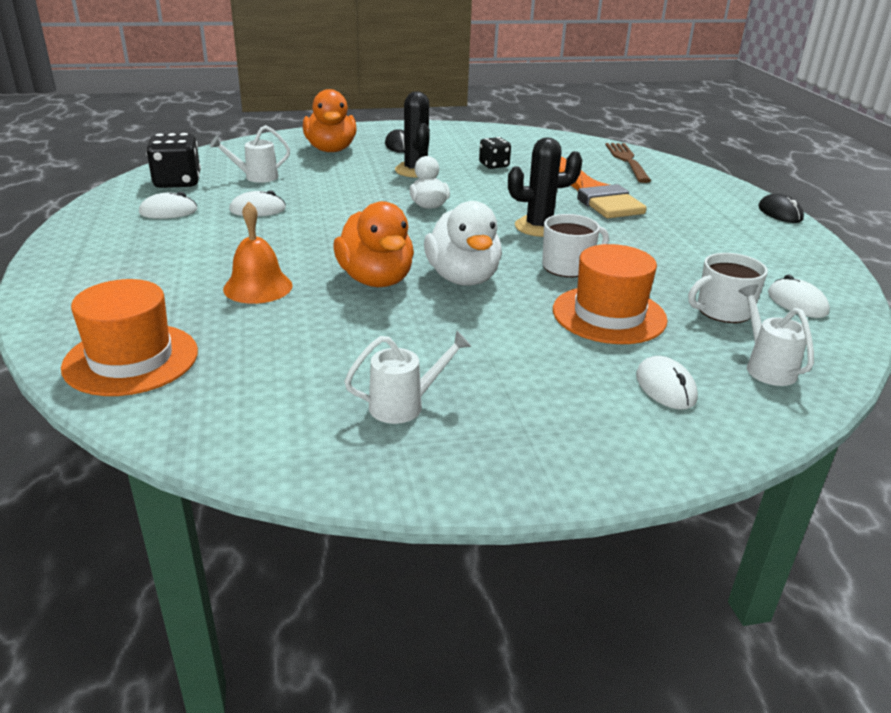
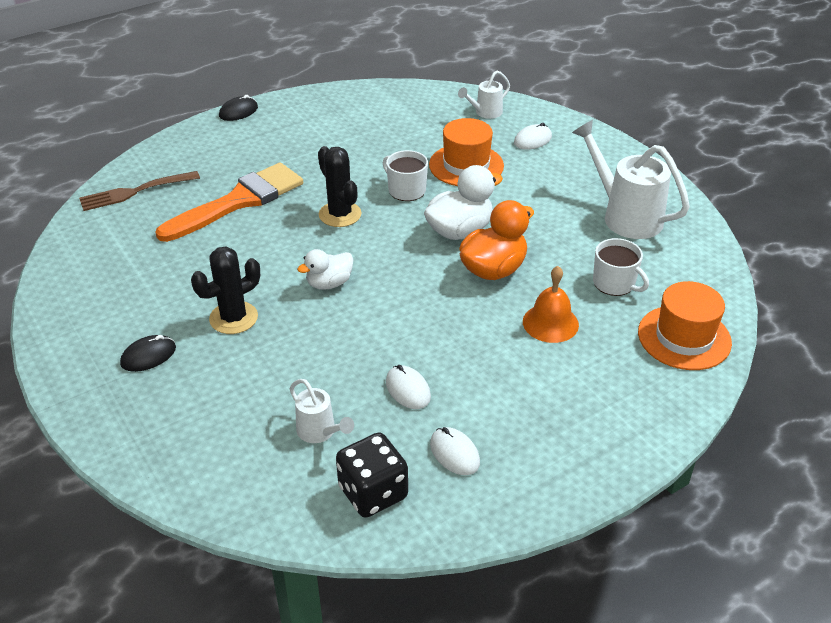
camera: 110 degrees left, 10 degrees up
(331, 150) = (190, 408): orange duck -> none
(404, 405) = (625, 216): white watering can -> white watering can, size x1.89
(494, 165) = (190, 269): black dice -> none
(722, 311) = (428, 128): white mug -> white mug (614, 283)
(797, 303) = (397, 104): white mouse -> none

